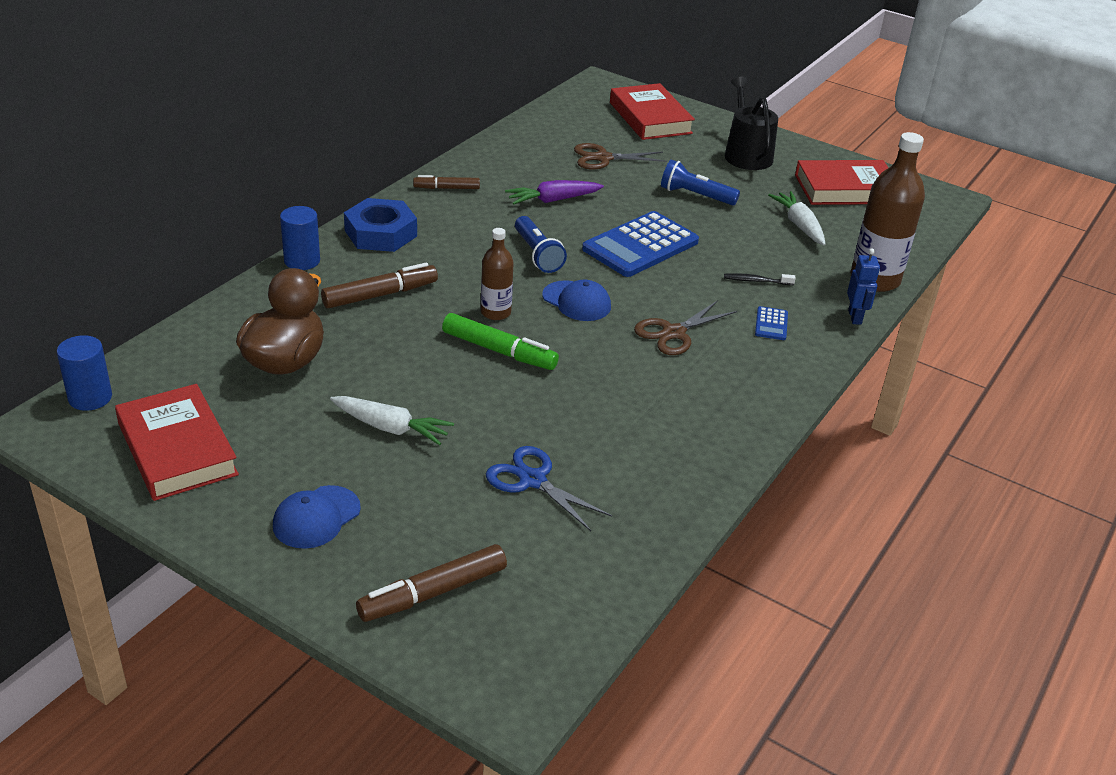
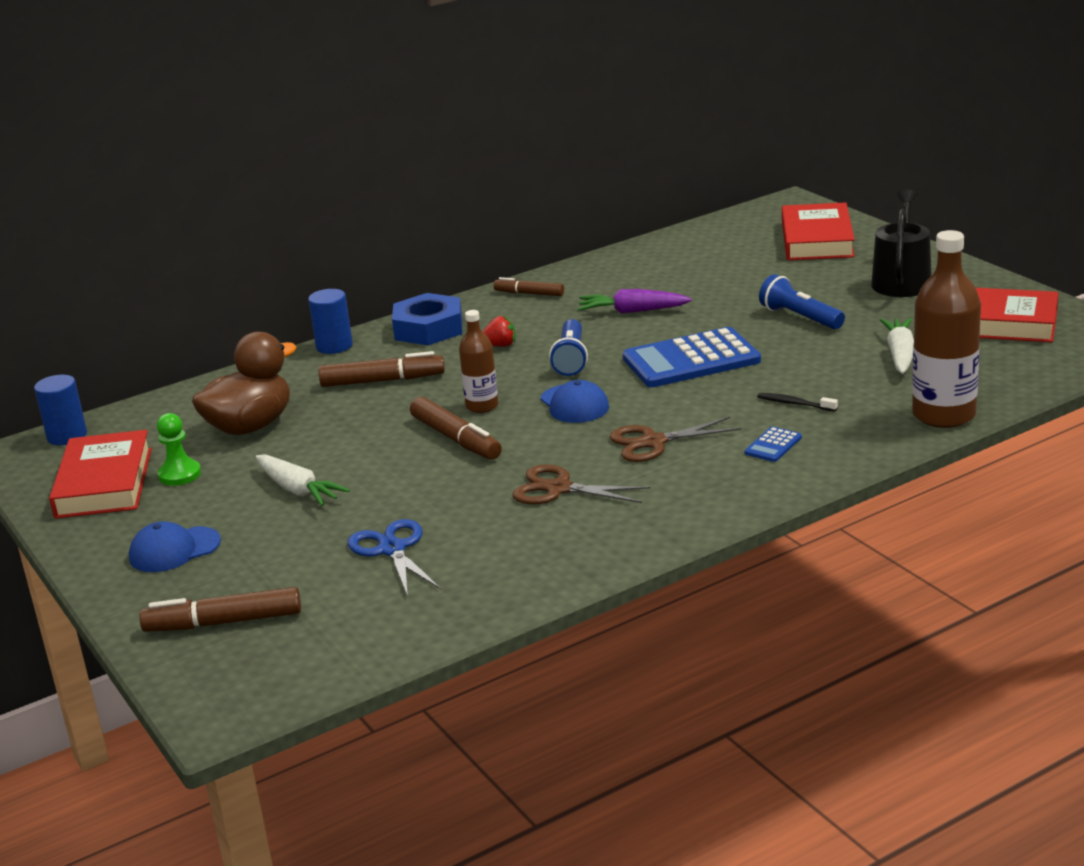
camera: 30 degrees right, 10 degrees down
(253, 427) = (180, 474): none -> green pawn
(462, 246) = (500, 345): none -> red strawberry
(499, 351) = (456, 439): green marker -> brown marker
(603, 158) = (725, 275): brown scissors -> brown scissors (558, 489)
(855, 317) = (881, 449): blue robot -> none

